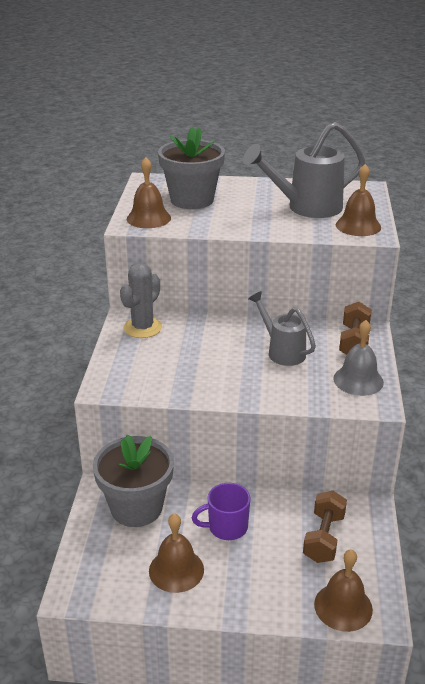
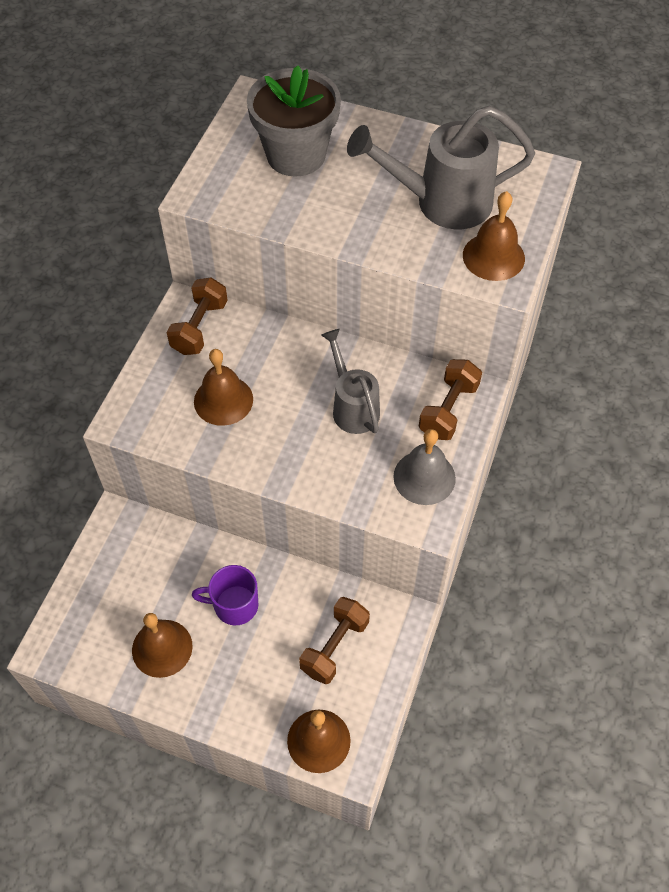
camera: 15 degrees right, 25 degrees up
(136, 507) = (147, 554): grey flower pot -> none
(142, 328) = (199, 327): grey cactus -> brown dumbbell
(148, 218) = (225, 185): brown bell -> brown bell (223, 400)

